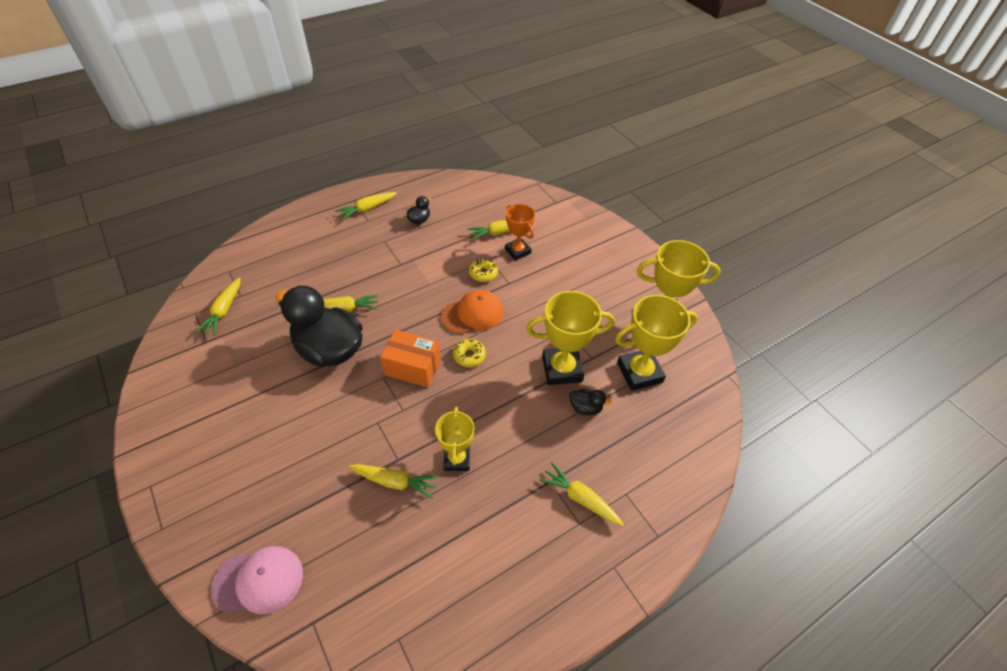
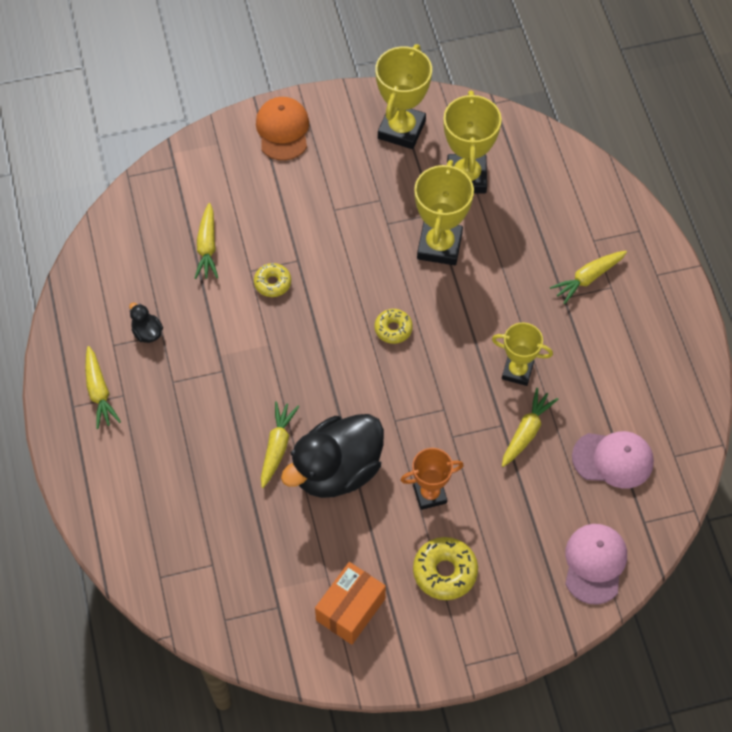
camera: 70 degrees left, 10 degrees up
(224, 311) = (234, 585): yellow carrot -> none
(242, 448) = (445, 572): none -> yellow donut
(381, 571) = (613, 459): none -> pink cap
(413, 367) = (390, 388): orange box -> orange box (350, 609)
(473, 314) = (334, 310): orange cap -> orange cap (282, 130)
(517, 251) = (248, 236): orange trophy -> orange trophy (430, 494)
(585, 408) = (493, 240): black duck -> none

